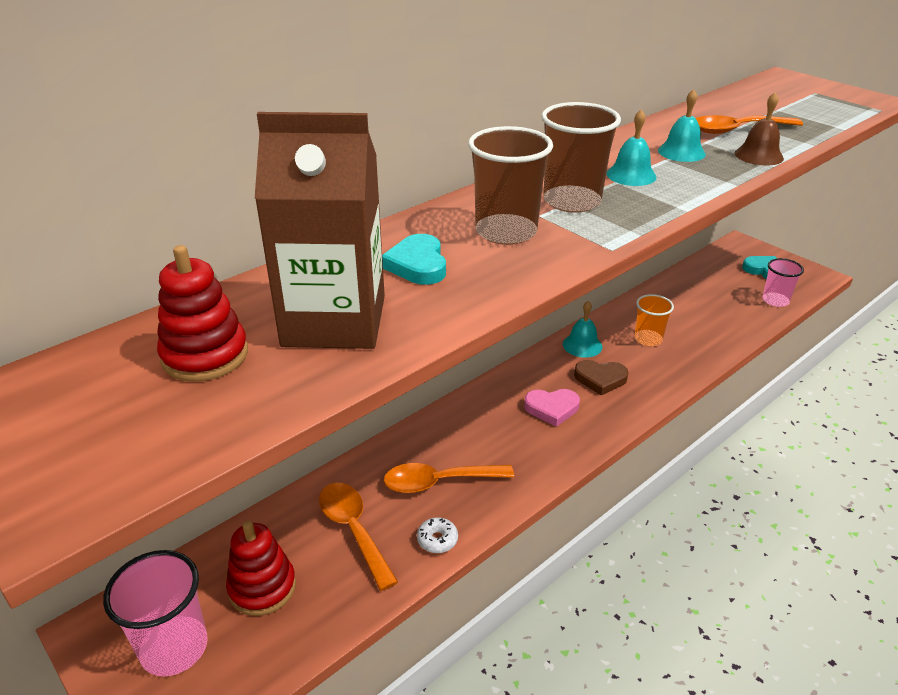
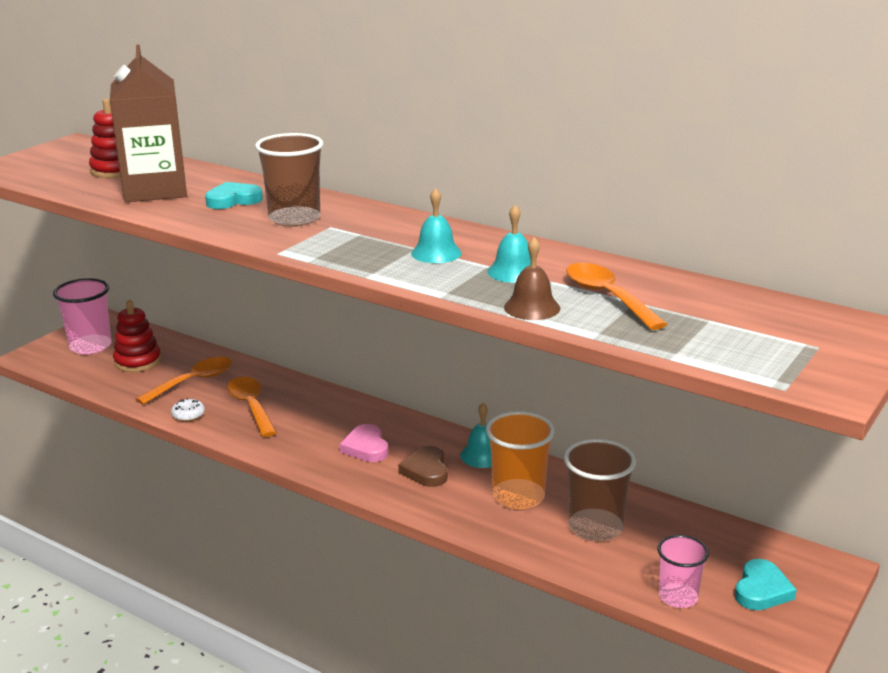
camera: 75 degrees right, 10 degrees down
(572, 201) = (363, 235): brown cup -> brown cup (595, 527)
(648, 339) = (518, 496): orange cup -> orange cup, size x1.53

